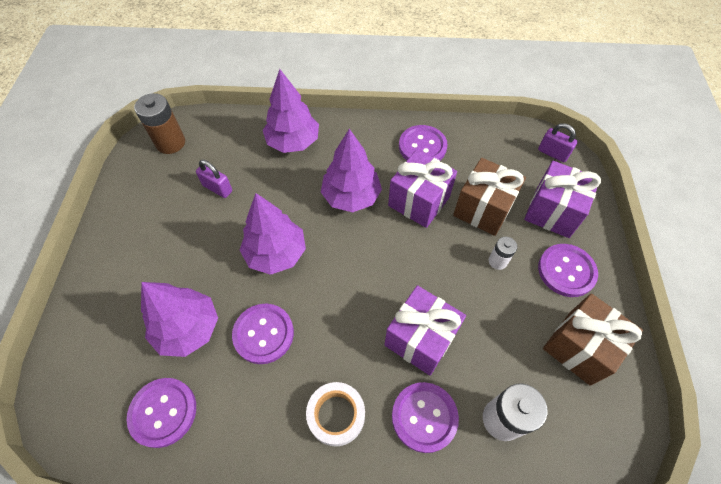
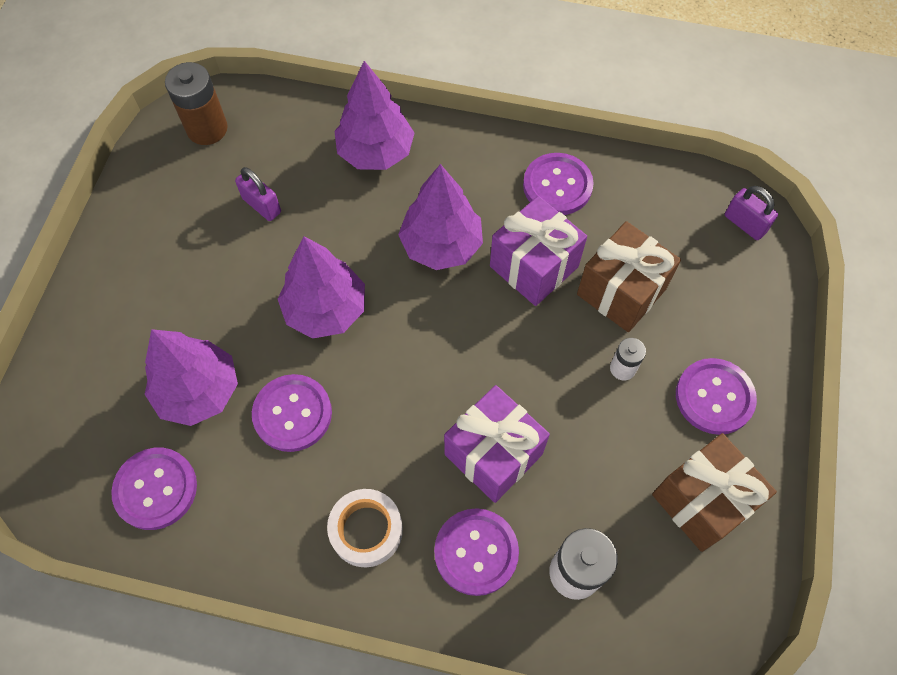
camera: 10 degrees right, 5 degrees up
(552, 212) = (719, 311): purple gift -> none

